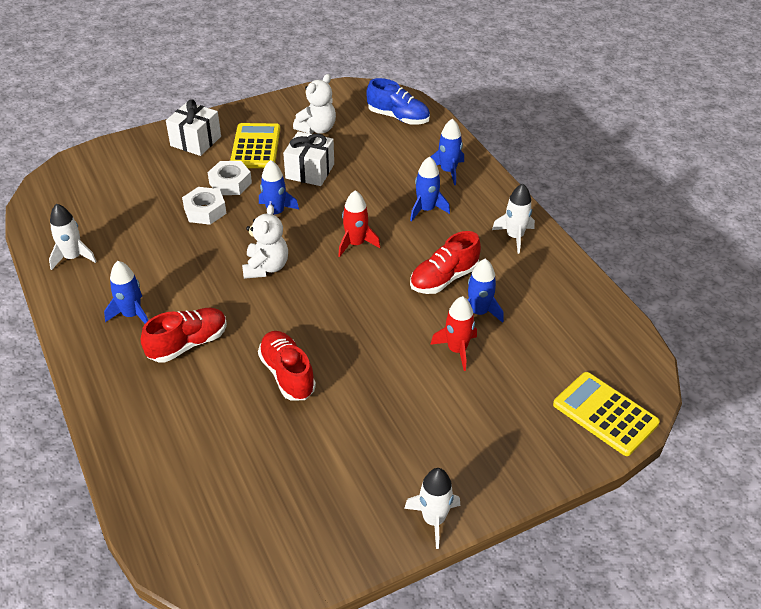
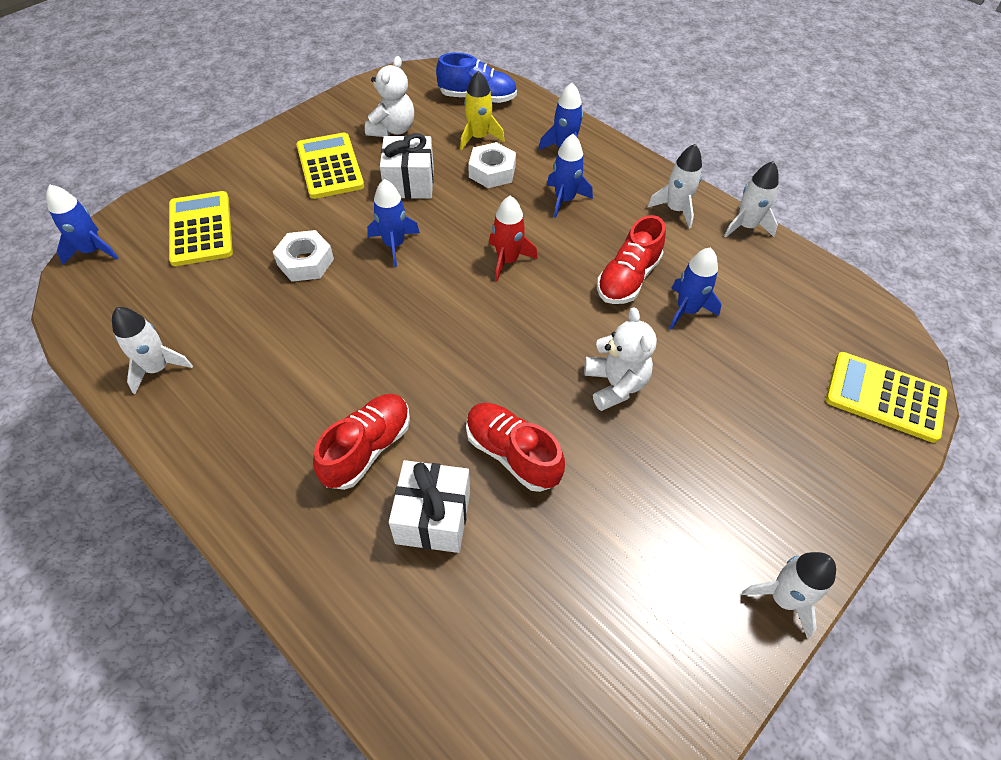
camera: 20 degrees left, 10 degrees up
(132, 315) = (274, 428): blue rocket -> blue rocket (93, 251)
(142, 172) = (201, 229): none -> yellow calculator
(196, 141) = (252, 175): white gift -> white gift (433, 517)
(230, 183) = (320, 219): white nut -> white nut (492, 171)
(266, 267) = (416, 317): white teddy bear -> white teddy bear (615, 385)
(383, 148) = (479, 137): none -> yellow rocket
(457, 350) = (689, 364): red rocket -> none
(568, 263) = (746, 226): none -> white rocket

